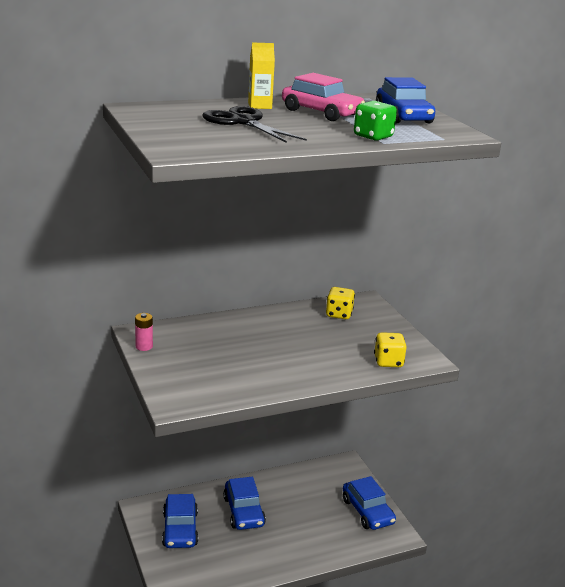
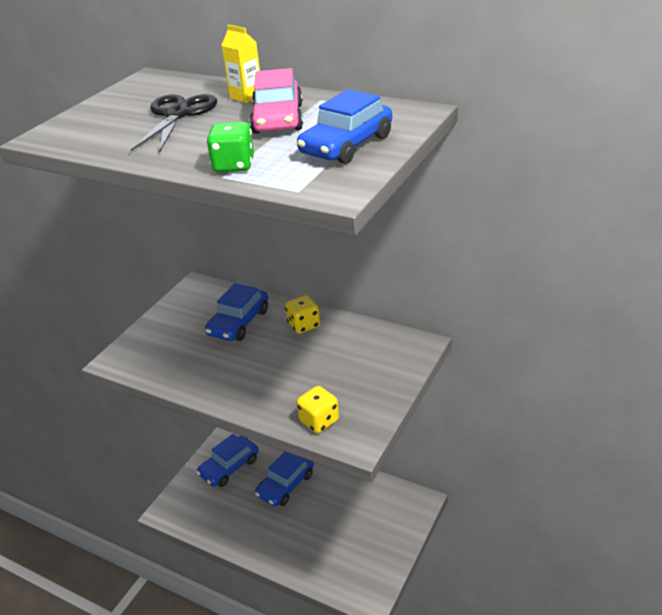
camera: 55 degrees right, 10 degrees up
(144, 346) = (178, 300): pink battery -> none
(339, 314) = (366, 347): yellow dice -> yellow dice (304, 325)
(367, 511) = (375, 557): blue car -> blue car (239, 322)

